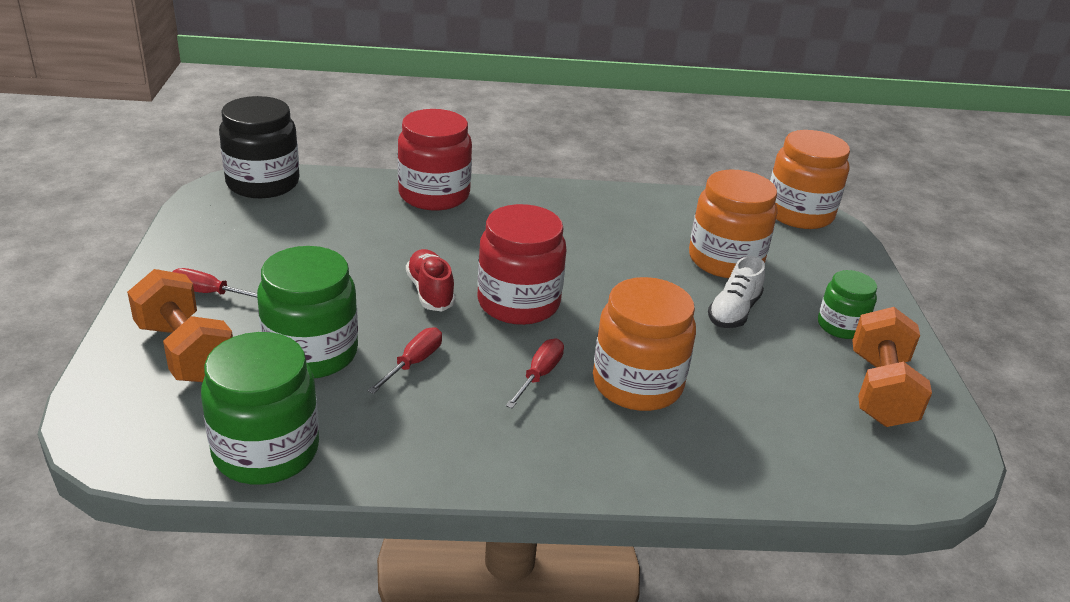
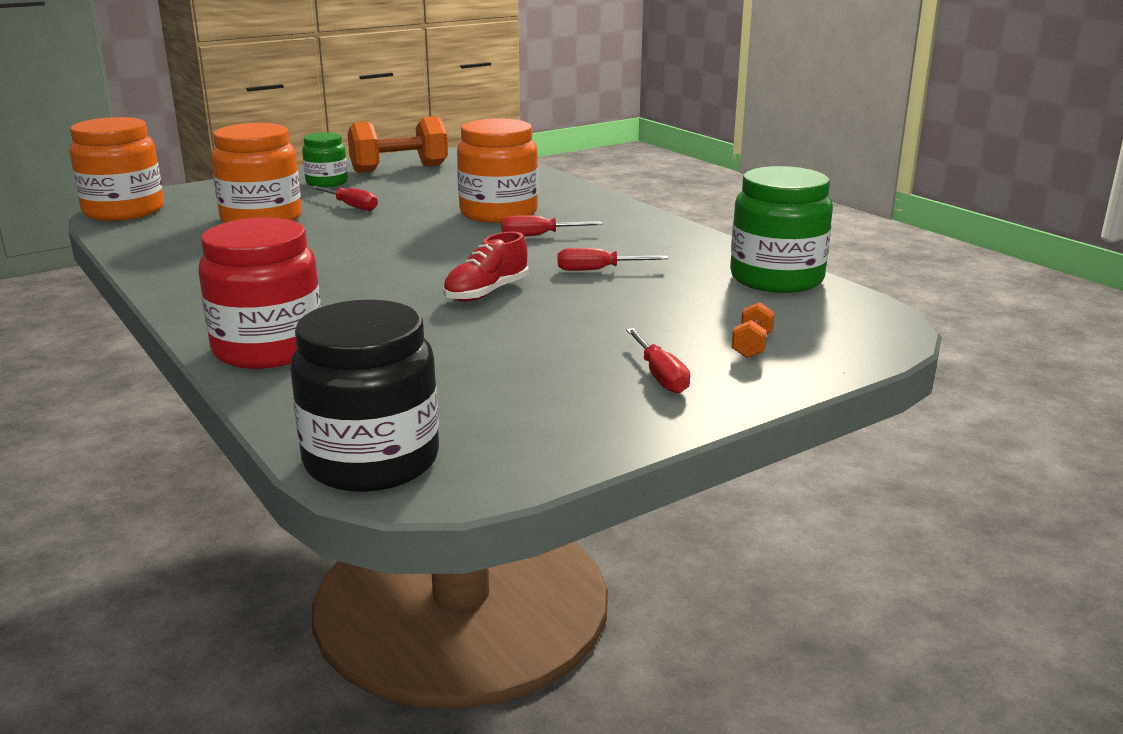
camera: 120 degrees left, 10 degrees down
(185, 352) = (752, 346): orange dumbbell -> orange dumbbell, size x0.46
(311, 353) = (655, 303): green jar -> none
(518, 303) = (449, 262): red jar -> none
(733, 312) = (351, 206): white shoe -> red screwdriver

